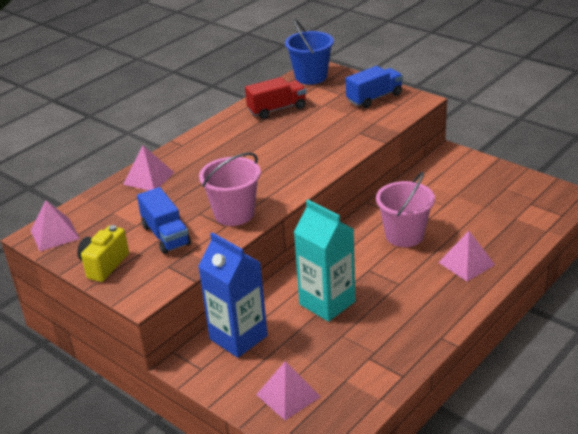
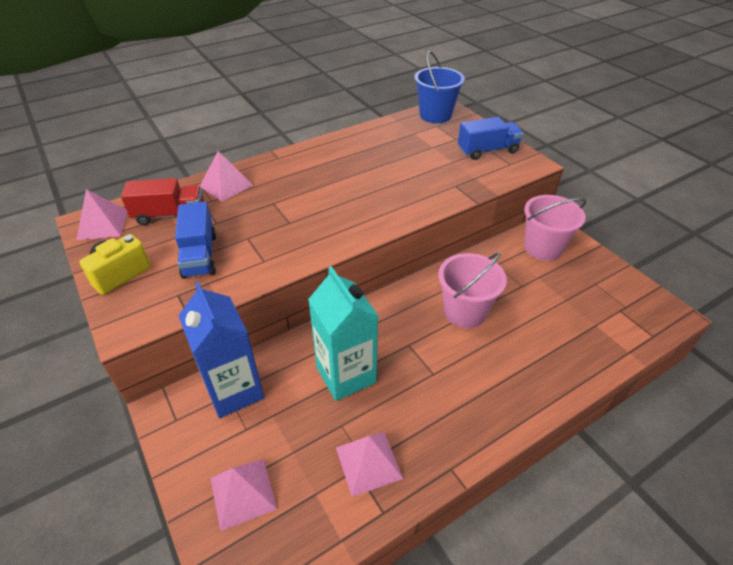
camera: 15 degrees right, 10 degrees up
(234, 214) = (280, 248): pink bucket -> pink bucket (543, 248)
(277, 109) = (386, 141): red truck -> red truck (170, 215)
(466, 263) = (519, 369): pink pyramid -> pink pyramid (368, 462)

